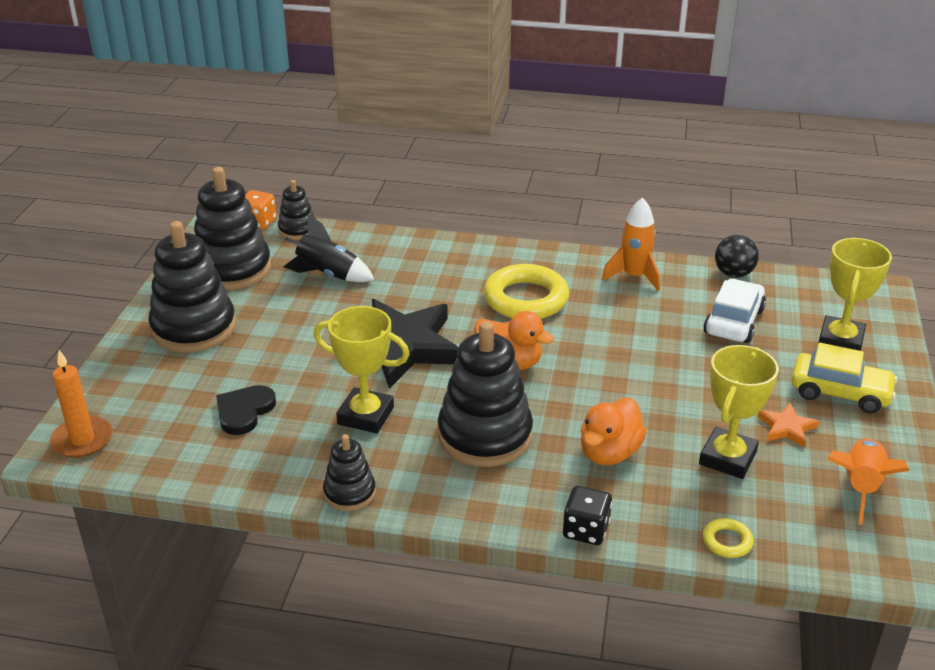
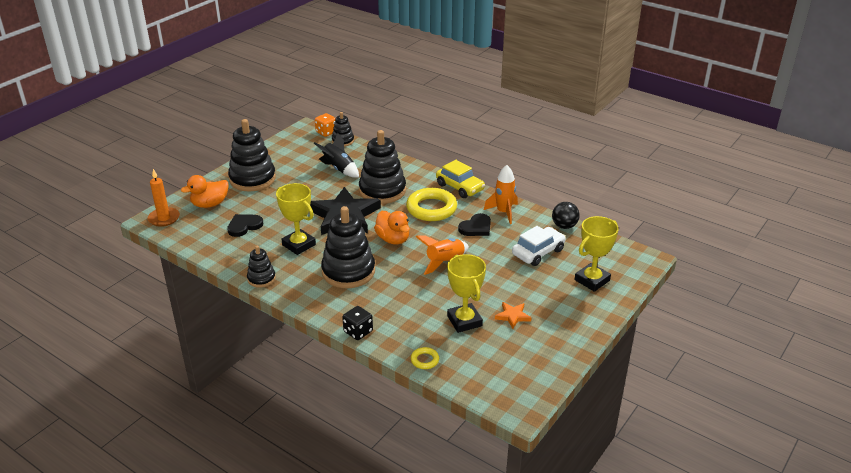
camera: 25 degrees right, 0 degrees up
(232, 269) = (294, 154): black stacking toy -> black stacking toy (382, 191)
(609, 453) = (404, 299): orange duck -> orange duck (210, 204)
(616, 309) = (476, 227): none -> black heart
(727, 458) = (464, 321): yellow trophy -> yellow trophy turned 75 degrees counterclockwise
(840, 392) = (563, 307): yellow car -> yellow car (460, 187)
(860, 487) = (524, 358): orange rocket -> orange rocket (444, 262)

